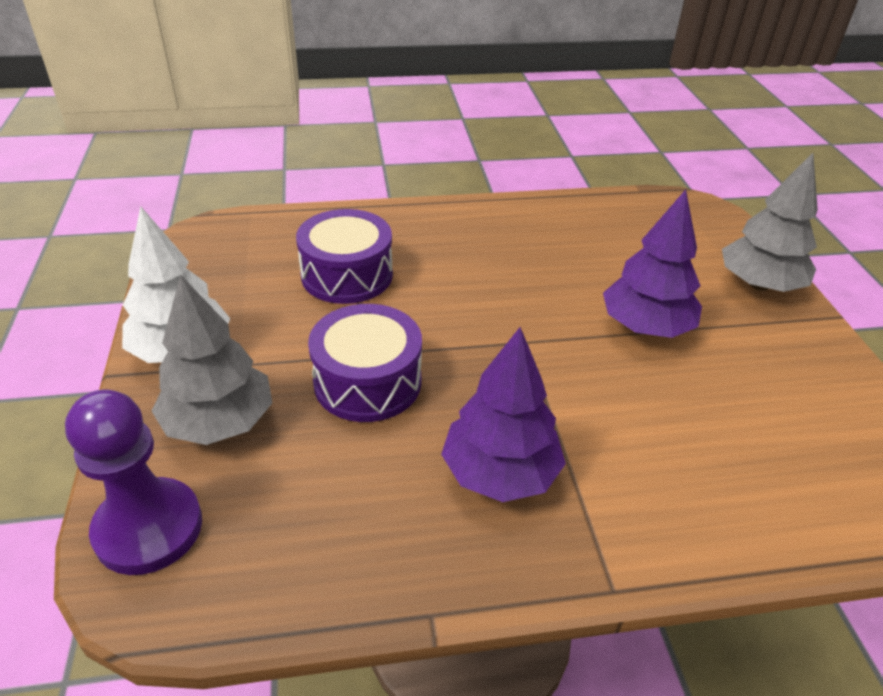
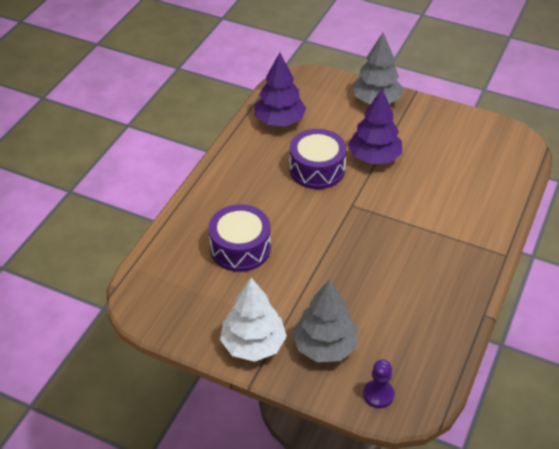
camera: 55 degrees left, 5 degrees up
(148, 528) = (378, 394): purple pawn -> purple pawn, size x0.56
(367, 382) = (337, 277): purple drum -> purple drum (317, 169)
(500, 473) = (428, 258): purple tree -> purple tree (279, 121)

